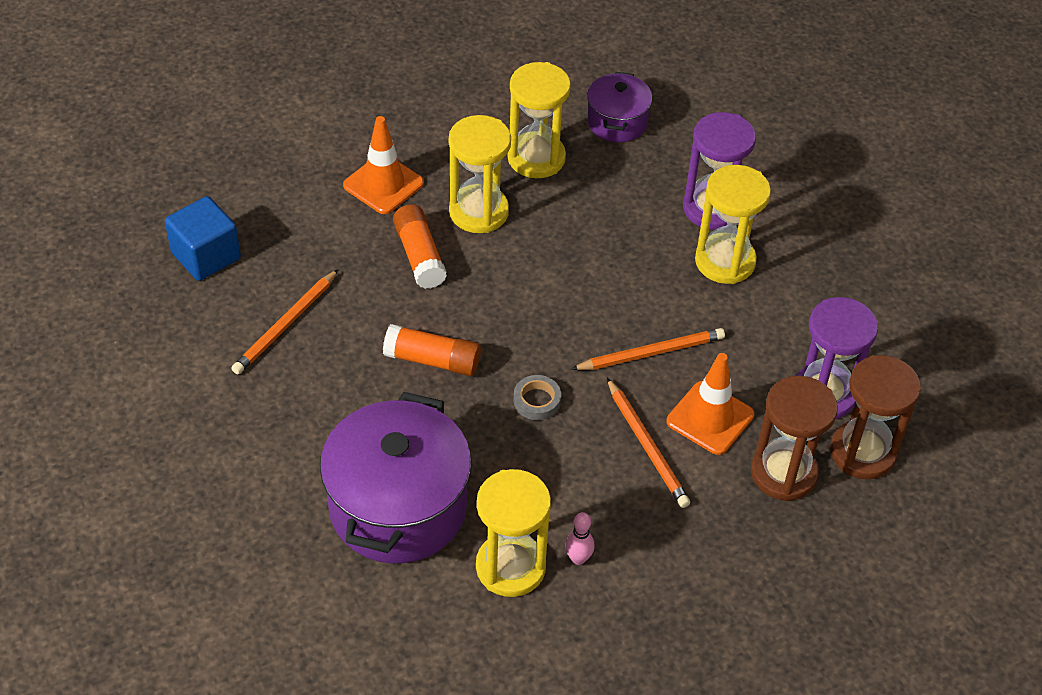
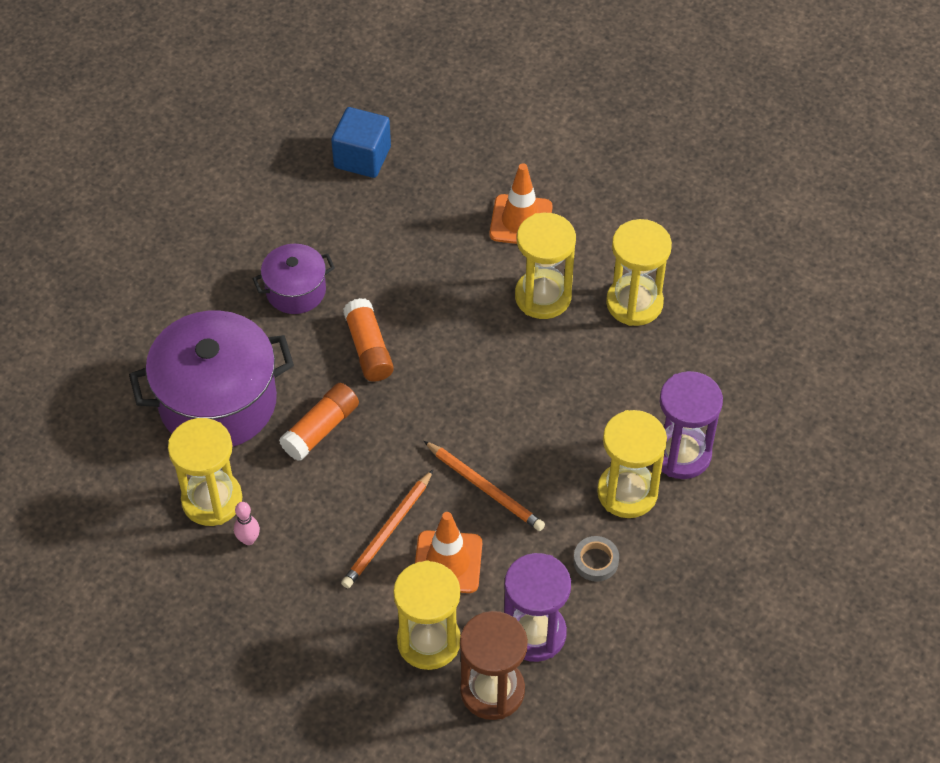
camera: 60 degrees right, 5 degrees up
(286, 325) = (334, 241): orange pencil -> none
(419, 256) = (466, 284): orange glue stick -> orange glue stick (321, 429)
(537, 401) = (379, 436): grey tape -> grey tape (595, 561)
(617, 122) = (725, 337): purple pot -> purple pot (295, 290)
(783, 473) = (428, 641): brown hourglass -> yellow hourglass

